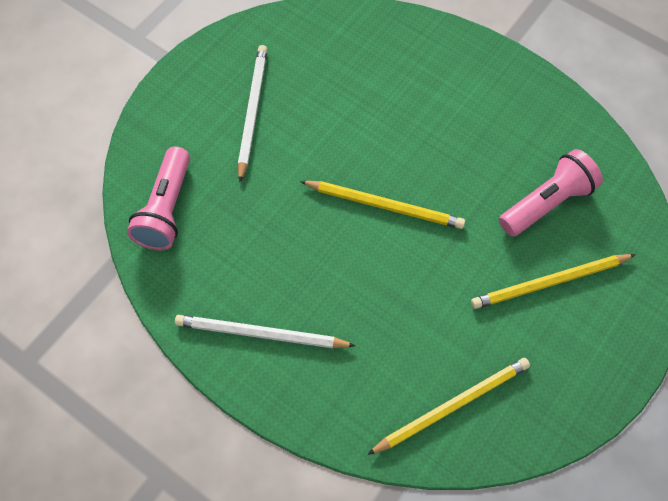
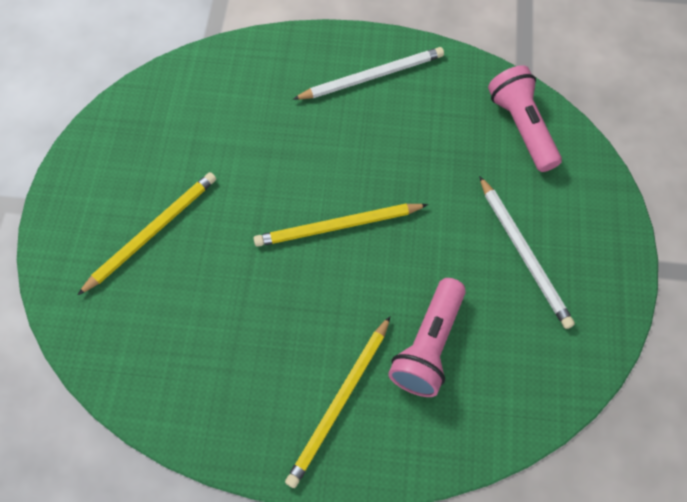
camera: 150 degrees right, 0 degrees up
(452, 406) = (194, 99): yellow pencil -> yellow pencil (339, 402)
(547, 203) = (184, 309): pink flashlight -> pink flashlight (428, 345)

